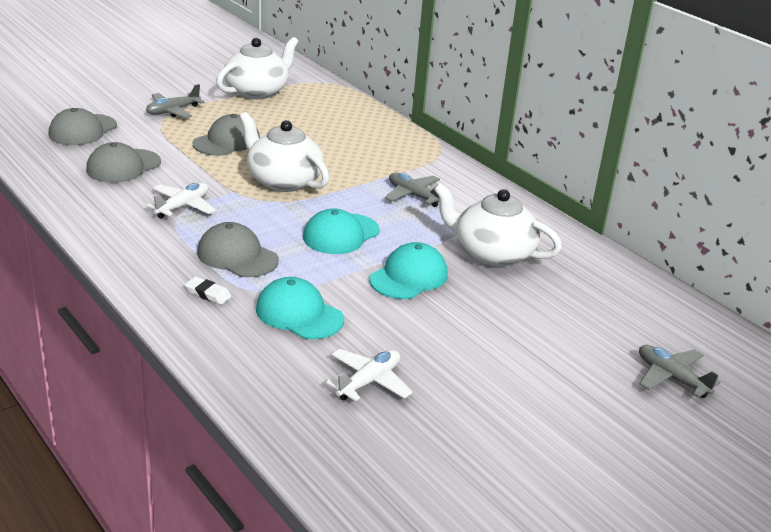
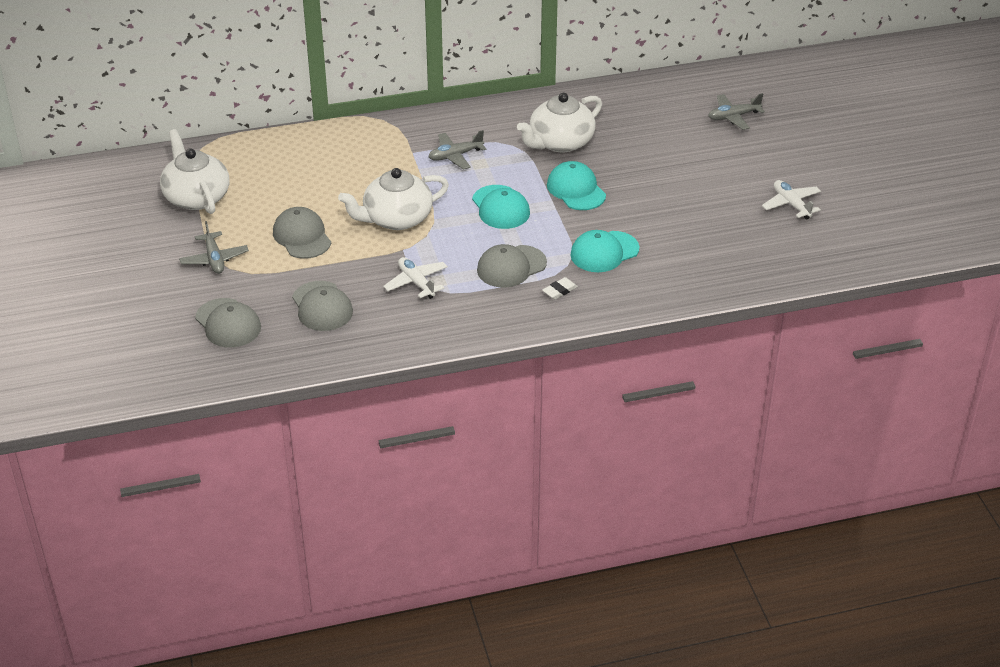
camera: 65 degrees left, 10 degrees up
(369, 382) = (694, 239): white plane -> white plane (791, 204)

